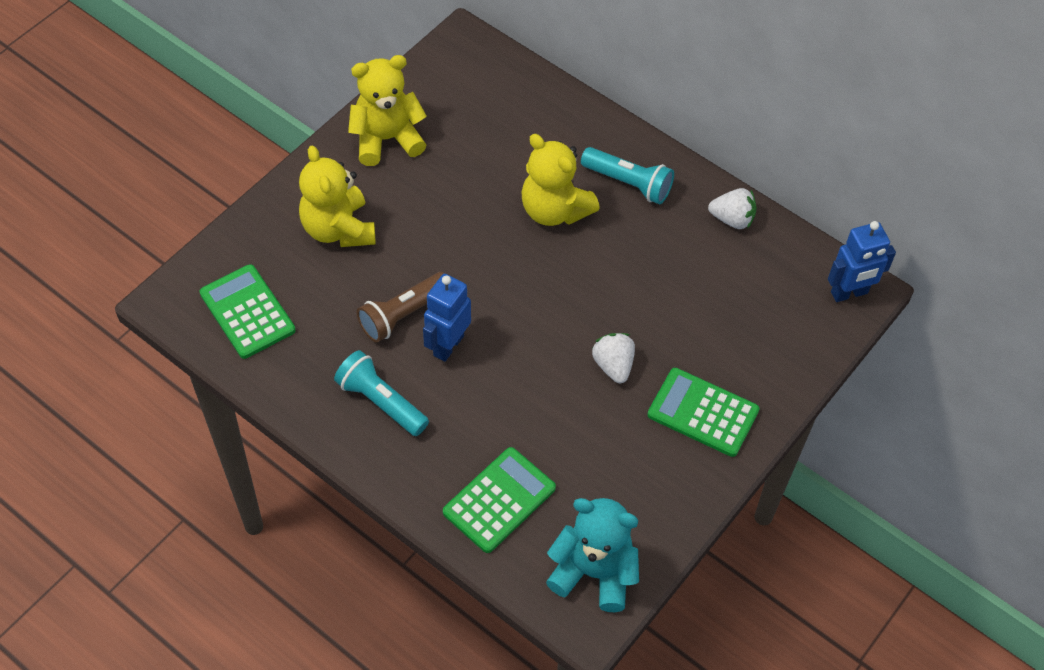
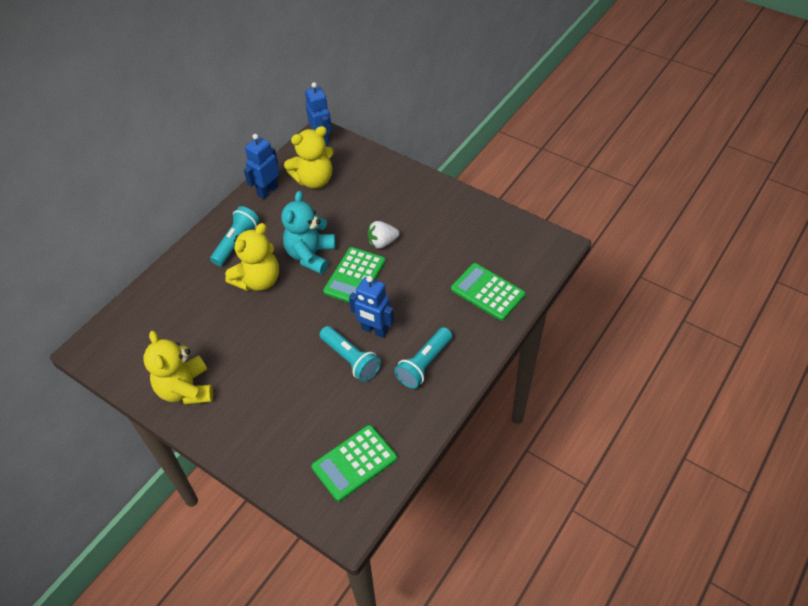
camera: 90 degrees left, 5 degrees down
(338, 229) = (274, 411): yellow teddy bear -> yellow teddy bear (314, 180)
(403, 315) = (351, 359): brown flashlight -> turquoise flashlight
(594, 572) = (526, 244): turquoise teddy bear -> turquoise teddy bear (310, 255)
(703, 412) = (411, 200): green calculator -> green calculator (354, 276)
(732, 219) = (267, 191): white strawberry -> blue robot

